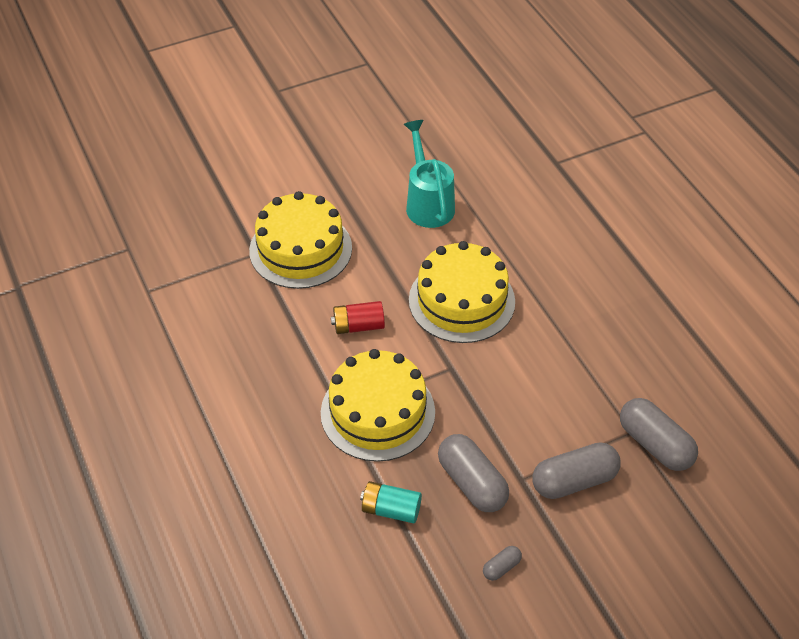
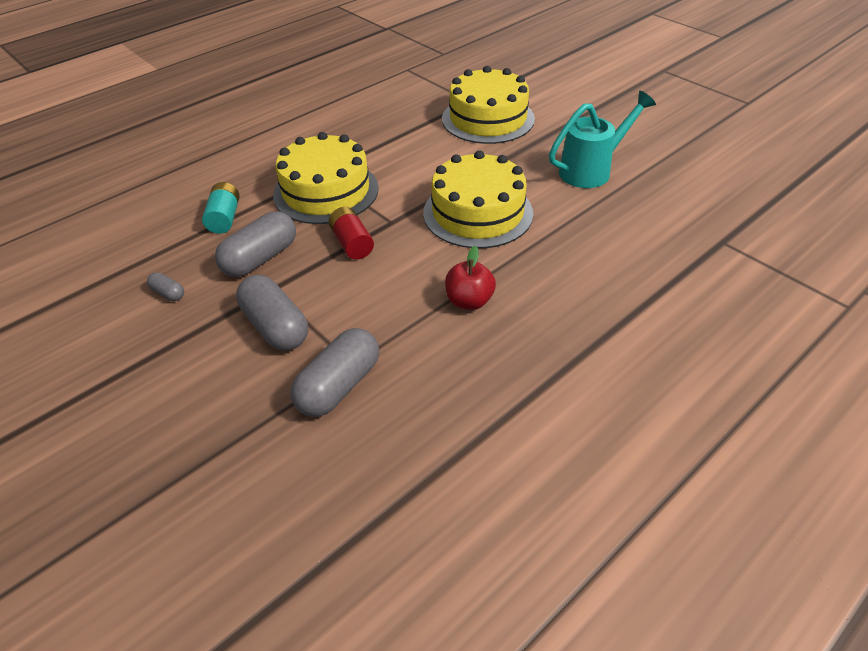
camera: 75 degrees right, 5 degrees down
(358, 326) = (417, 163): red battery -> red battery (352, 244)
(579, 337) = (469, 301): none -> red apple

